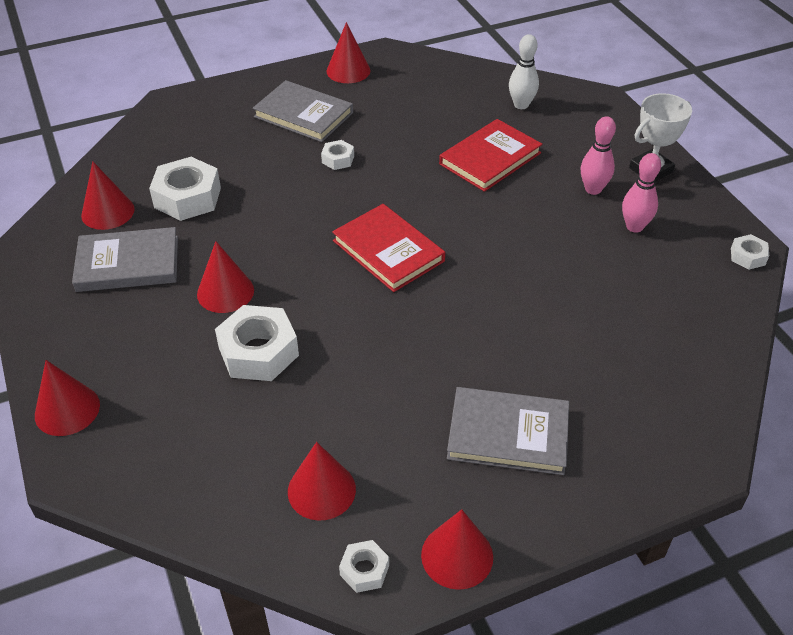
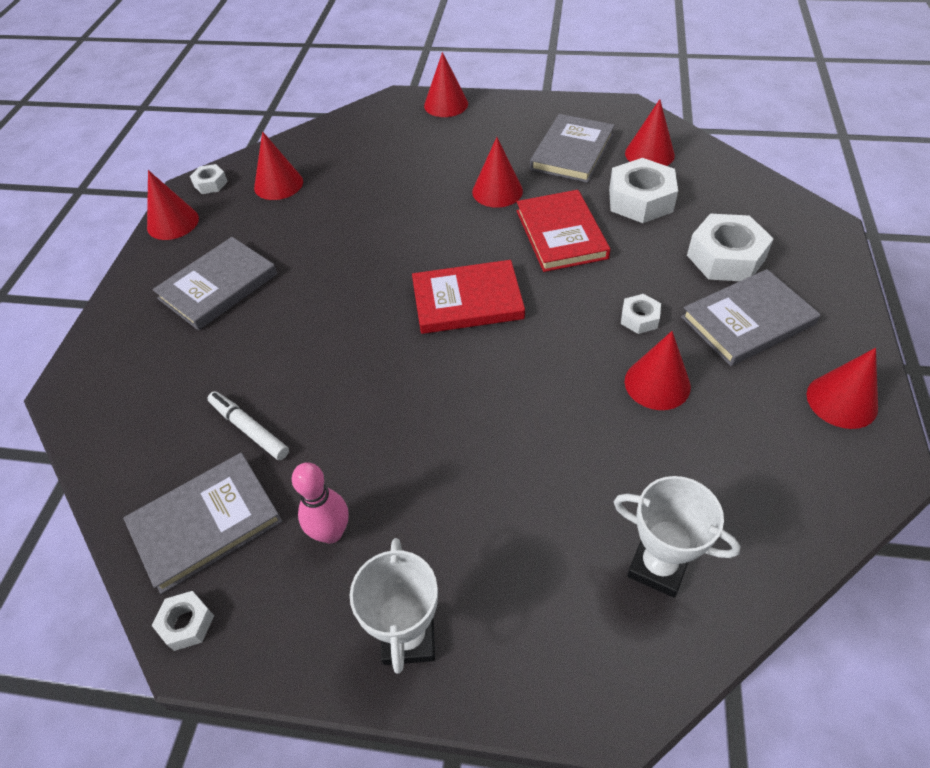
camera: 125 degrees right, 5 degrees up
(258, 352) = (419, 190): white nut -> white nut (725, 257)
(393, 136) = (657, 383): none -> red cone
(490, 158) = (555, 457): red book -> red book (561, 234)
(521, 105) = (658, 566): white bowling pin -> white trophy
(593, 189) = (424, 534): pink bowling pin -> none
(614, 310) = (249, 429): none -> white marker
(694, 287) = (206, 523): none -> grey book

